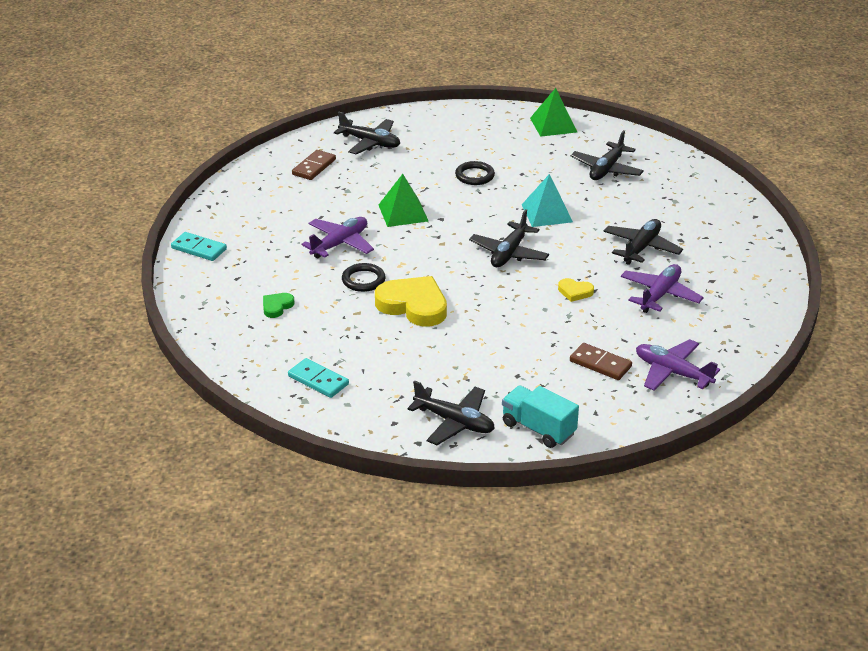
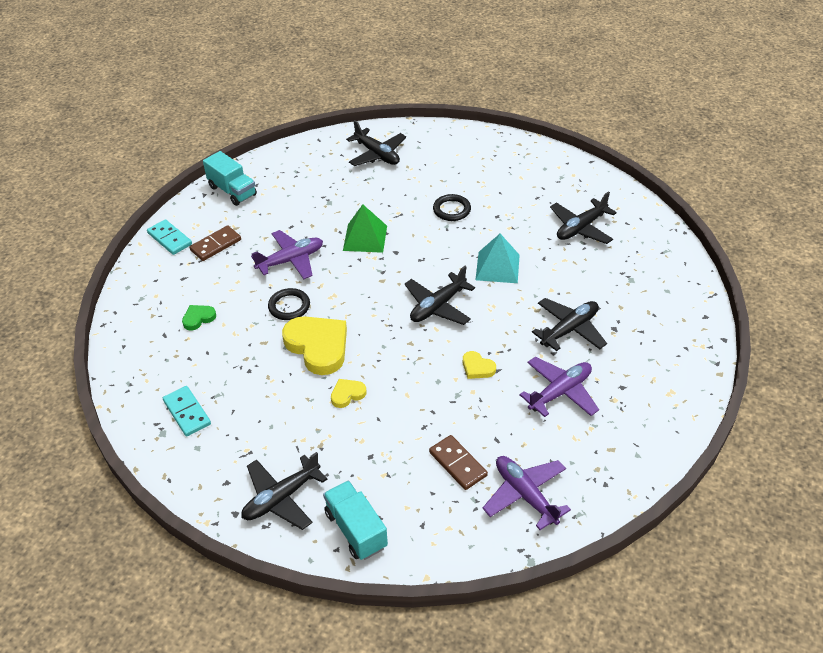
camera: 20 degrees right, 10 degrees up
(238, 198) = (232, 191): none -> turquoise truck
(314, 167) = (314, 171): brown domino -> brown domino (216, 245)
(454, 422) = (281, 498): black plane -> black plane turned 90 degrees clockwise
(466, 335) = (347, 394): none -> yellow heart
(553, 125) = (554, 166): green pyramid -> none

